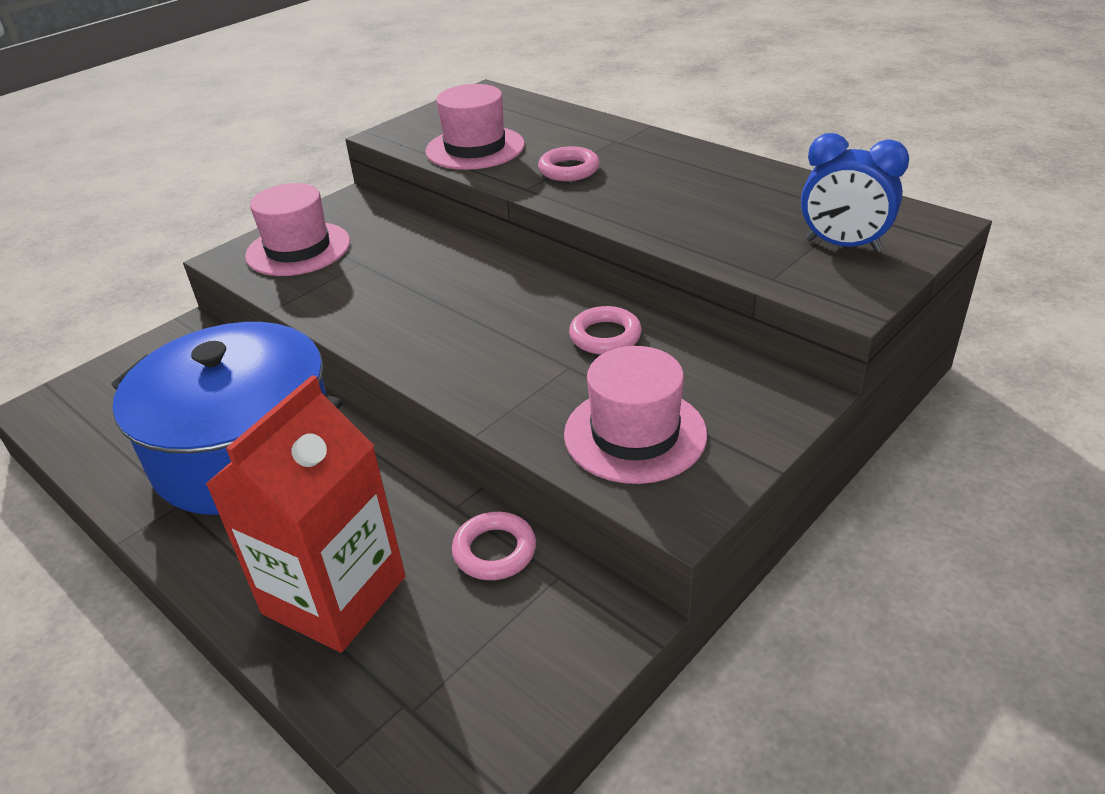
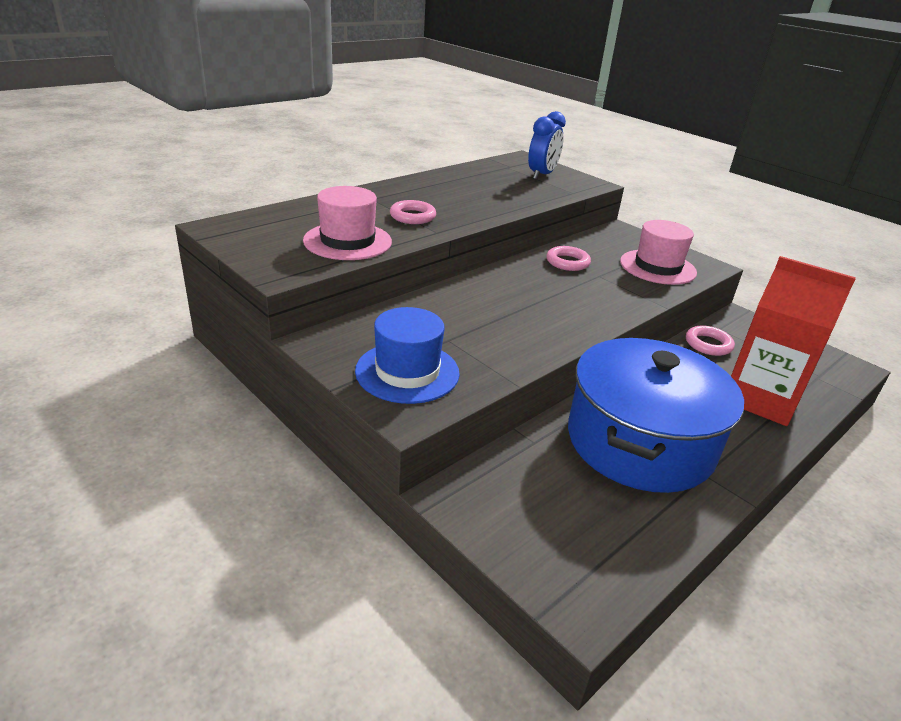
camera: 90 degrees left, 5 degrees down
(298, 249) = (407, 372): pink hat -> blue hat

